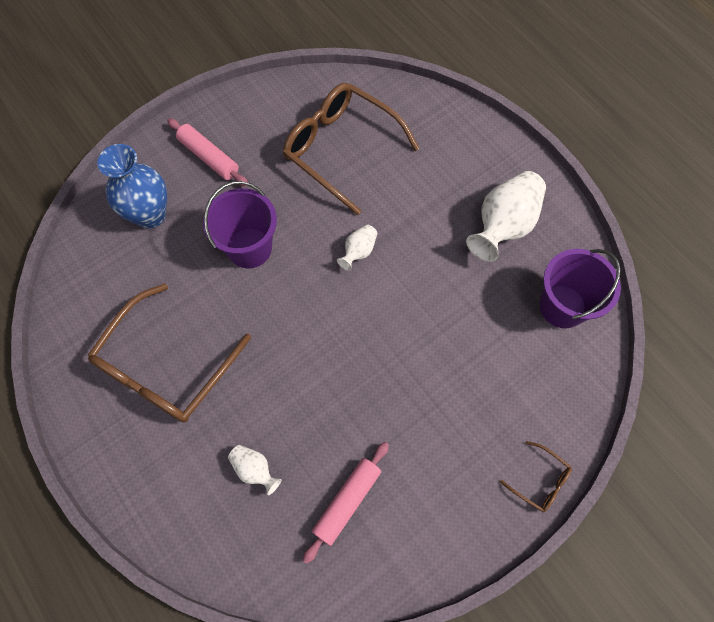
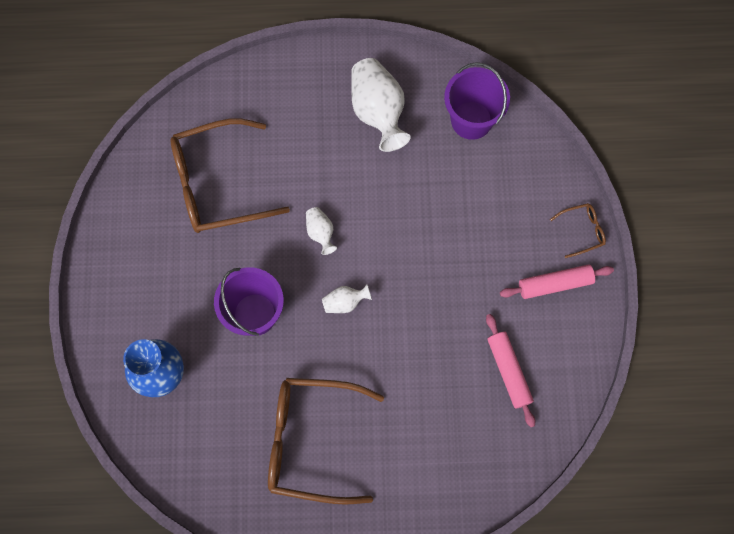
camera: 55 degrees left, 5 degrees up
(166, 366) = (312, 441): brown glasses -> brown glasses turned 120 degrees clockwise
(209, 157) = (142, 294): pink rolling pin -> pink rolling pin (555, 284)
(254, 469) = (441, 422): white vase -> white vase (345, 302)

